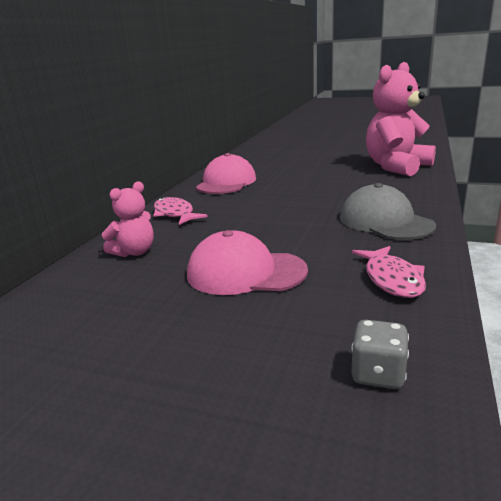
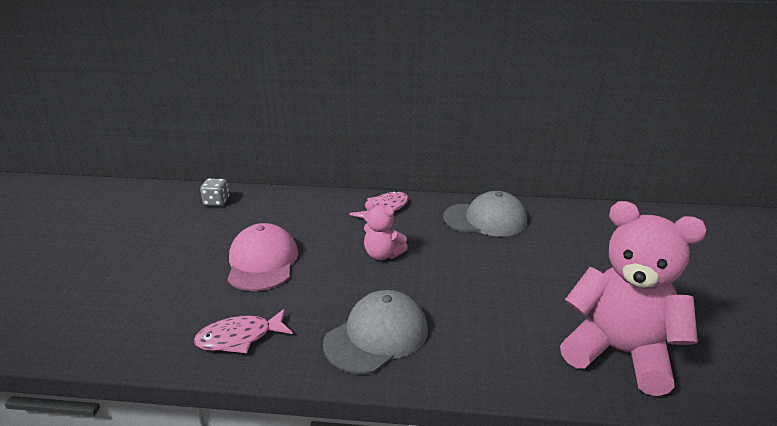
camera: 75 degrees right, 5 degrees up
(134, 252) = (302, 209): pink teddy bear -> pink teddy bear (382, 255)
(226, 182) = (485, 219): pink cap -> grey cap
(378, 374) = (117, 329): grey dice -> grey dice (216, 202)

